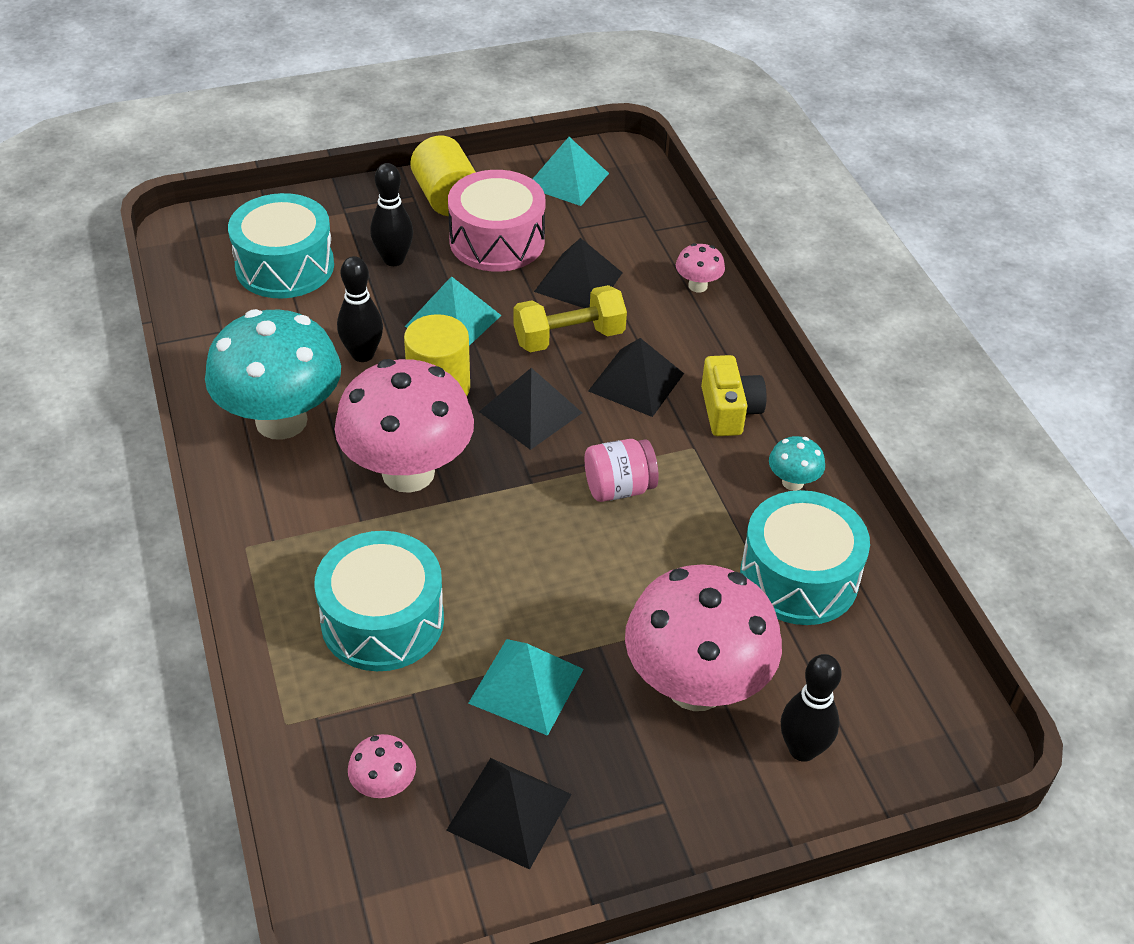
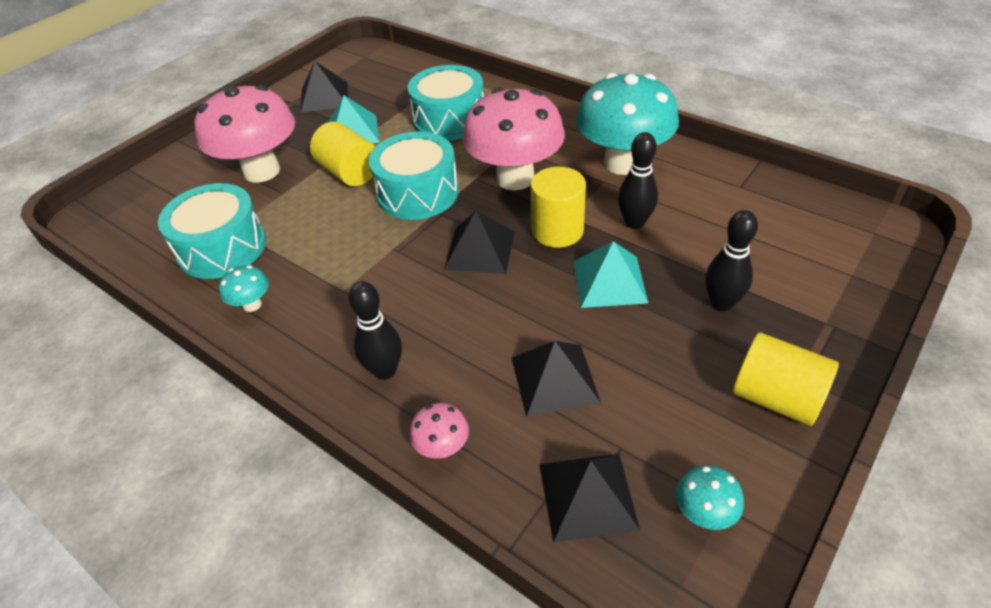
camera: 150 degrees right, 0 degrees up
(285, 266) = (782, 248): turquoise drum -> turquoise drum (418, 193)
(384, 786) = (386, 80): pink mushroom -> none
(497, 241) = (670, 377): pink drum -> none
(567, 180) = (704, 513): turquoise pyramid -> turquoise mushroom
(569, 337) = (509, 320): yellow dumbbell -> none
(583, 605) = (349, 172): none -> yellow cylinder
(619, 488) = (376, 237): pink jar -> none
(636, 382) = (423, 314): black pyramid -> black pyramid (587, 495)
(729, 411) = (332, 333): yellow camera -> none
(802, 749) = (189, 174): black bowling pin -> black bowling pin (385, 370)

